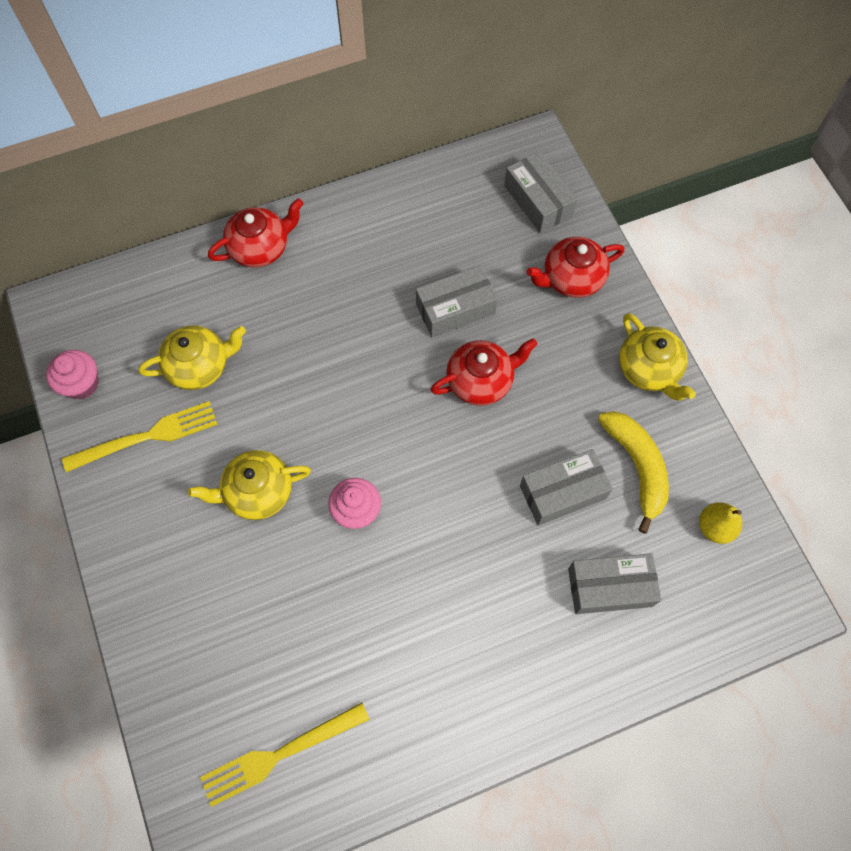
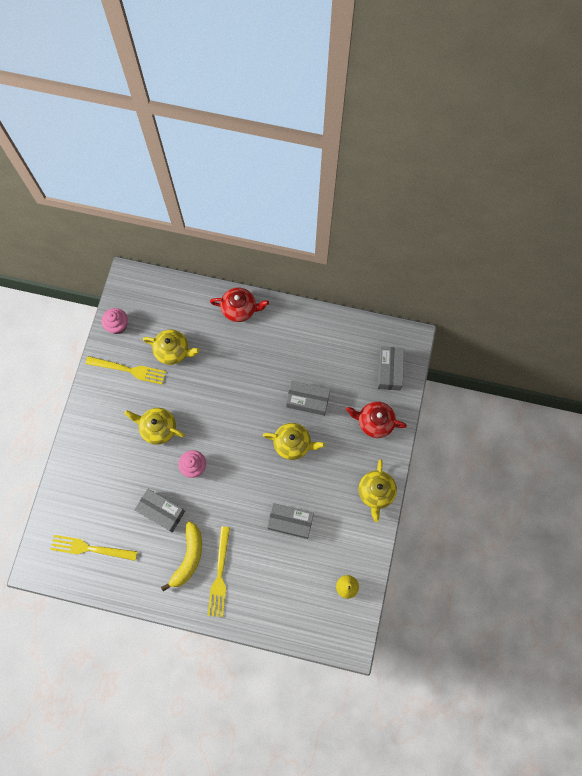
camera: 35 degrees right, 5 degrees up
(481, 381) = (293, 444): red teapot -> yellow teapot
(520, 645) = (220, 575): none -> yellow fork
(610, 587) = (278, 579): grey box -> grey box (161, 511)
(637, 467) = (333, 534): yellow banana -> yellow banana (188, 557)

